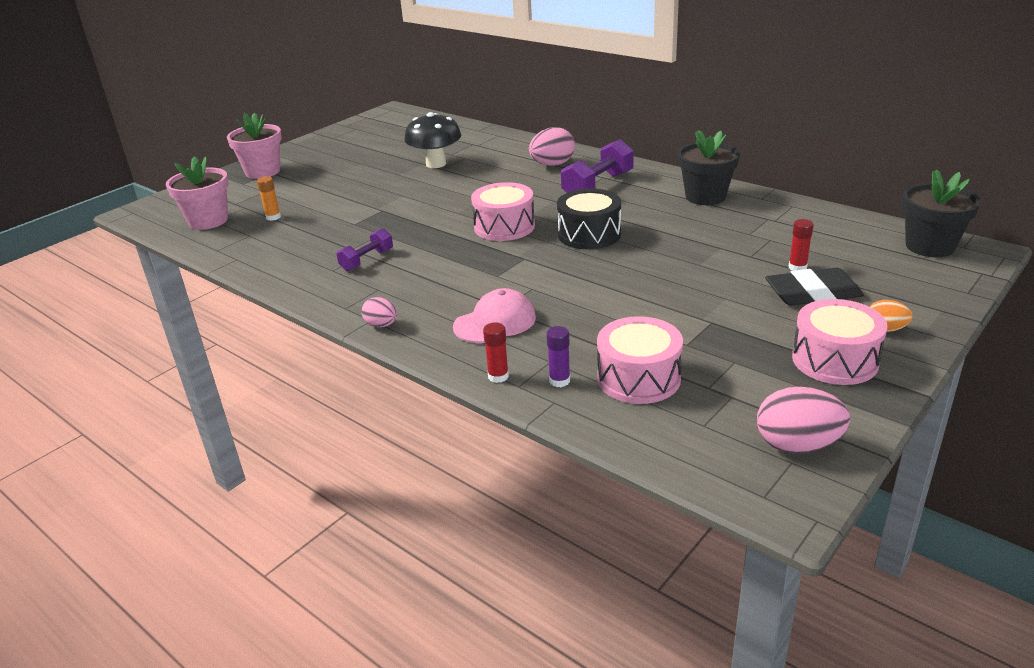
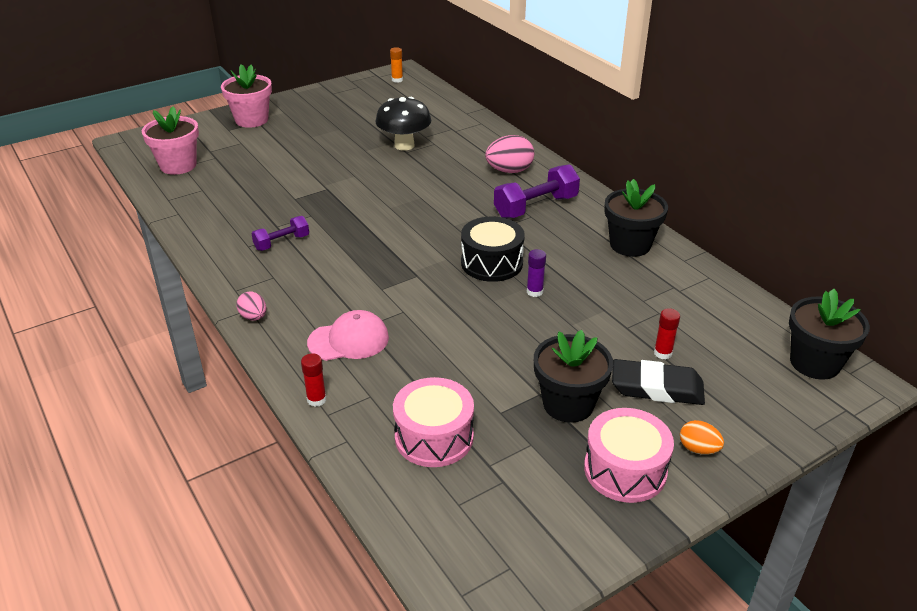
camera: 15 degrees right, 5 degrees up
(273, 217) = (232, 174): orange glue stick -> orange glue stick (397, 80)
(504, 227) = (421, 234): pink drum -> none
(559, 381) = (364, 419): purple glue stick -> purple glue stick (534, 292)
(744, 323) = (568, 404): none -> black flower pot
(797, 445) = (526, 552): pink egg -> none

